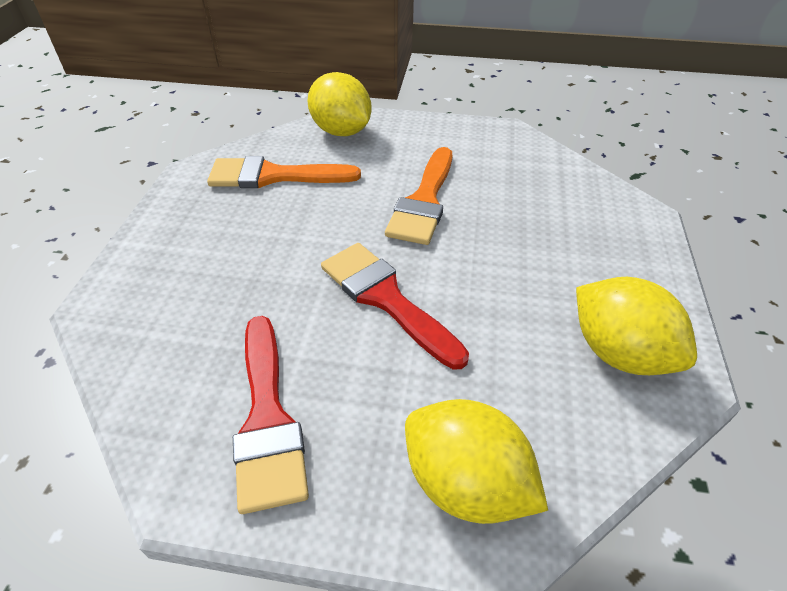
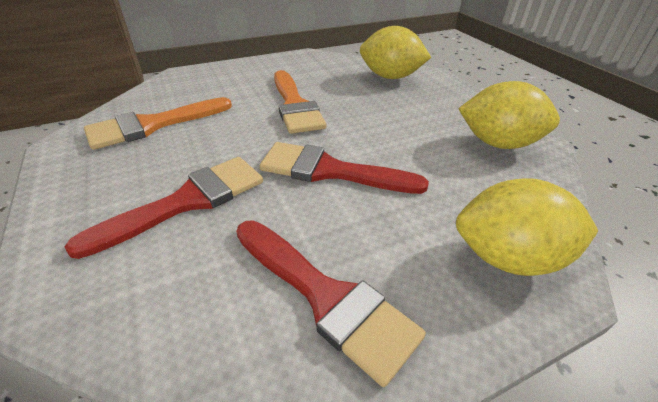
camera: 35 degrees left, 5 degrees down
(239, 273) = (187, 201): none -> red brush
(341, 131) = (186, 83): yellow lemon -> yellow lemon (390, 77)

